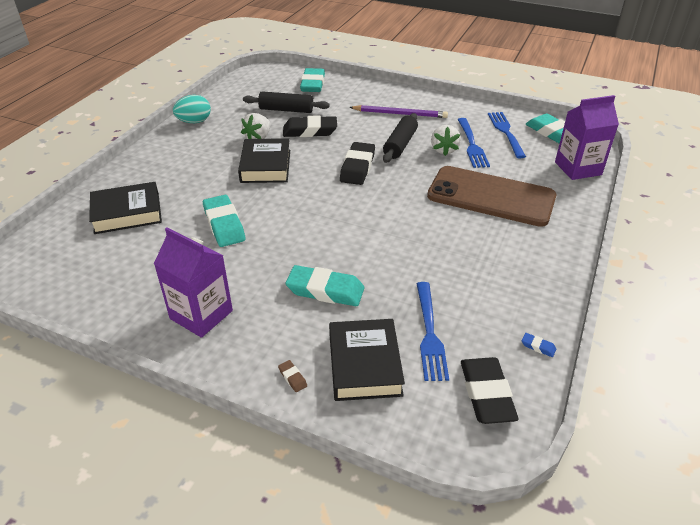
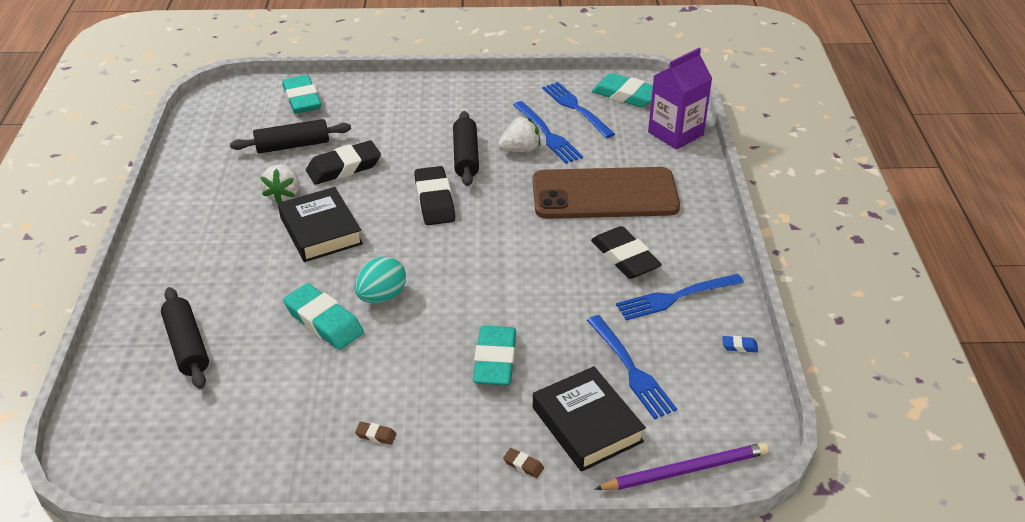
camera: 25 degrees left, 0 degrees up
(127, 213) = (187, 346): black book -> black rolling pin
(194, 122) = (180, 195): turquoise egg -> turquoise egg (381, 296)
(201, 315) = (376, 435): purple carton -> brown eraser
(325, 290) = (495, 360): turquoise eraser -> turquoise eraser turned 75 degrees counterclockwise
(400, 114) = (440, 114): purple pencil -> purple pencil (685, 470)
(444, 150) = (520, 150): white strawberry -> white strawberry turned 90 degrees counterclockwise
(486, 394) = (718, 410): black eraser -> black eraser (625, 258)
(503, 289) = (675, 297): none -> blue fork

